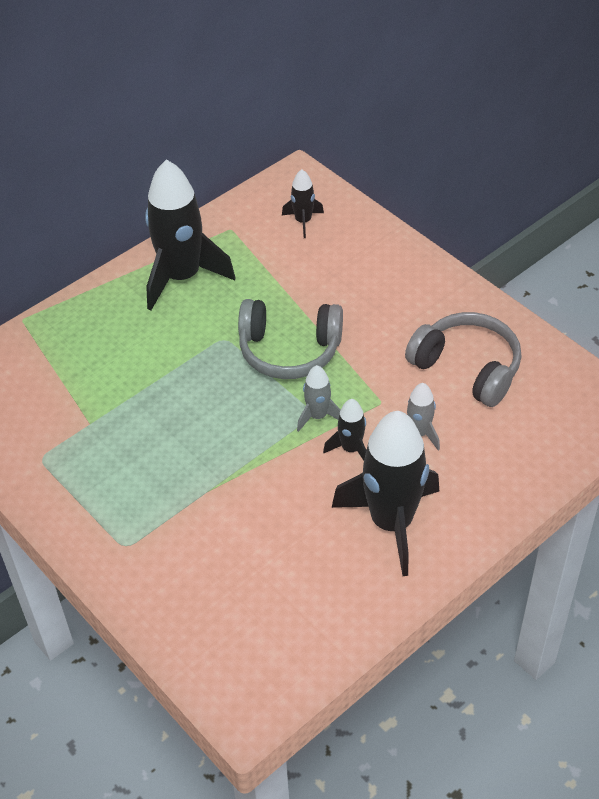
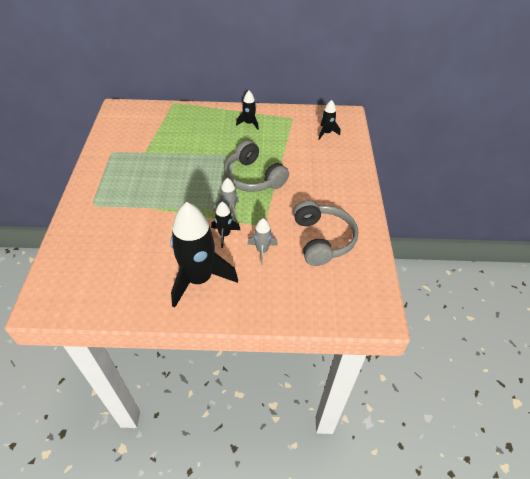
camera: 40 degrees right, 0 degrees up
(182, 277) = (249, 123): black rocket -> black rocket, size x0.47

